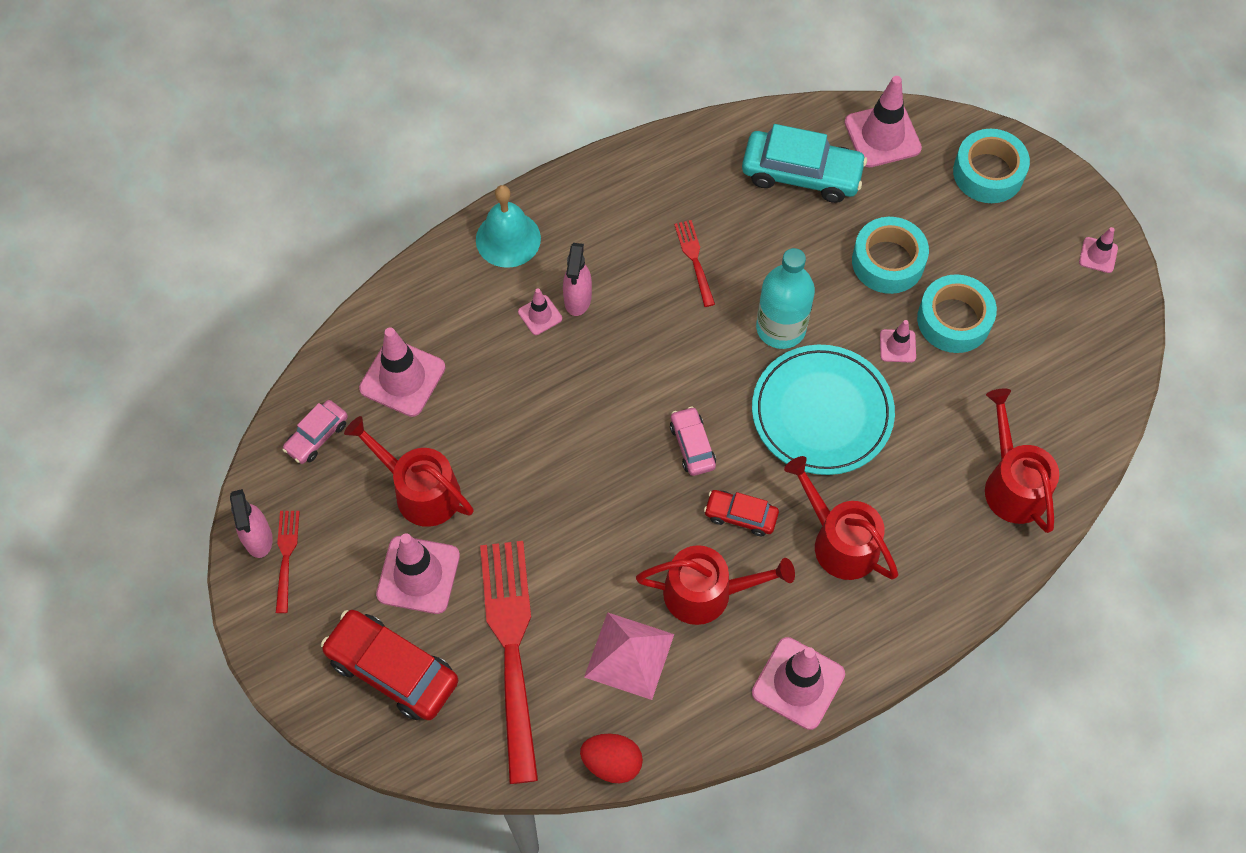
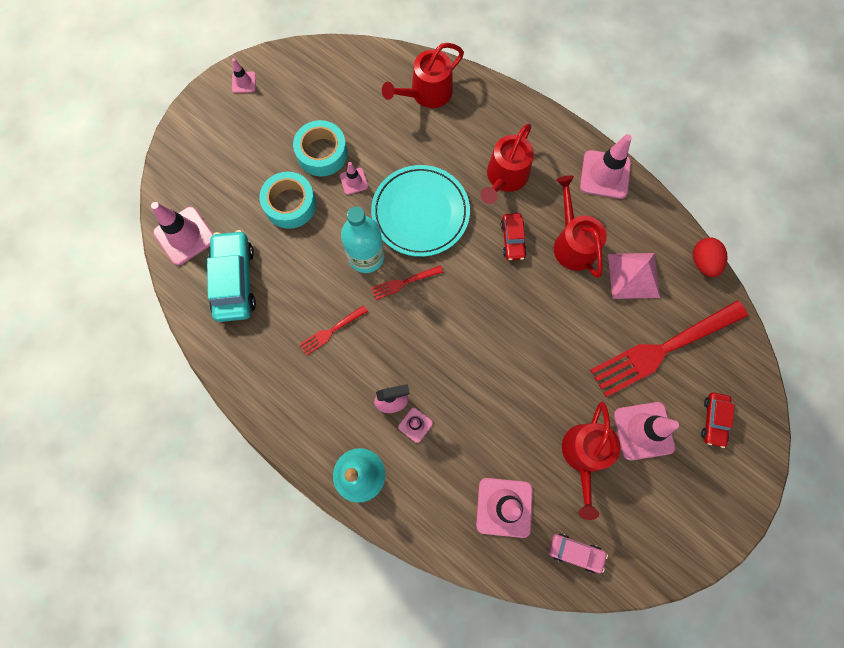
camera: 110 degrees left, 10 degrees up
(258, 539) = (670, 559): pink spray bottle -> none
(286, 557) = (673, 531): red fork -> red fork (404, 282)
(392, 670) = (714, 420): red car -> red car, size x0.55
(692, 445) = (476, 285): pink car -> none
(988, 173) = (197, 160): turquoise tape -> none

